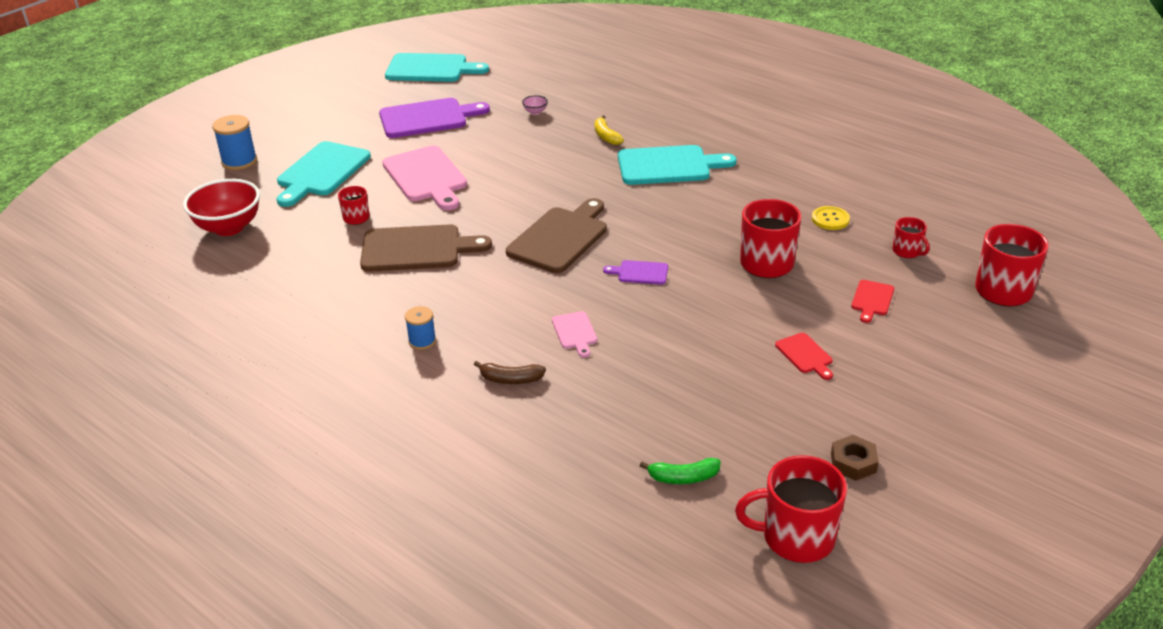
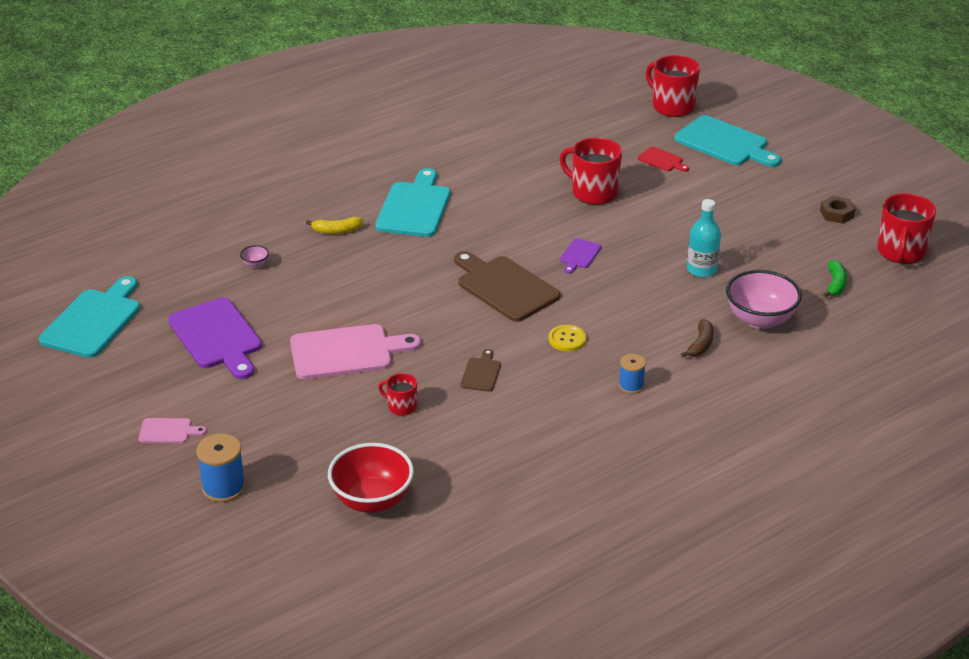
camera: 75 degrees left, 0 degrees up
(321, 172) = (290, 424): turquoise cutting board -> turquoise cutting board (724, 143)
(417, 249) = (481, 373): brown cutting board -> brown cutting board, size x0.48
(427, 118) = (217, 337): purple cutting board -> purple cutting board turned 150 degrees clockwise
(575, 332) = (650, 302): pink cutting board -> pink cutting board (168, 431)
(577, 419) = (760, 319): none -> pink bowl
(657, 361) = (701, 269): none -> turquoise bottle
(805, 355) = (717, 204): red cutting board -> none
(830, 219) = (546, 150): yellow button -> yellow button (567, 339)
(907, 251) = (607, 129): red mug -> none

